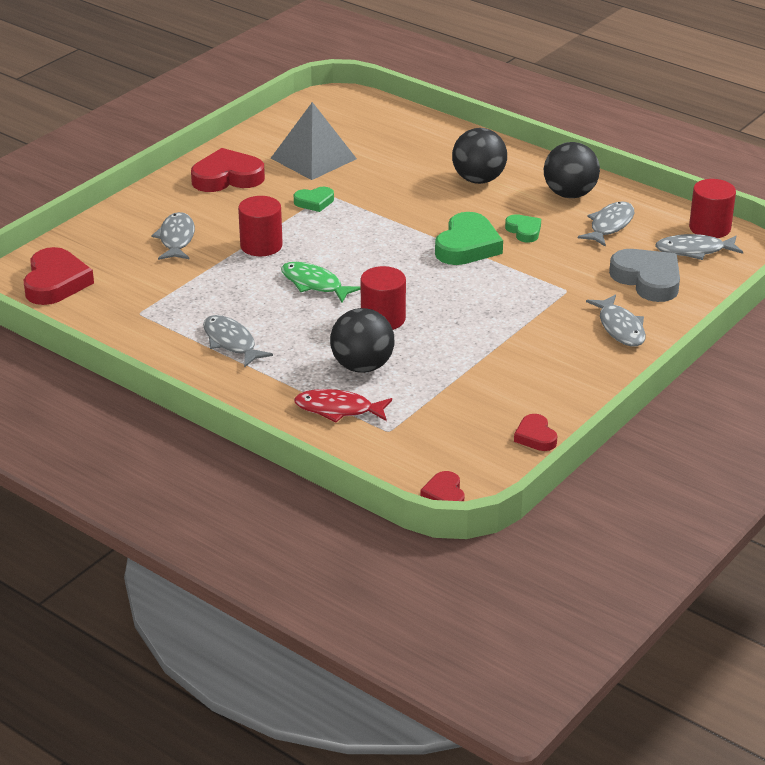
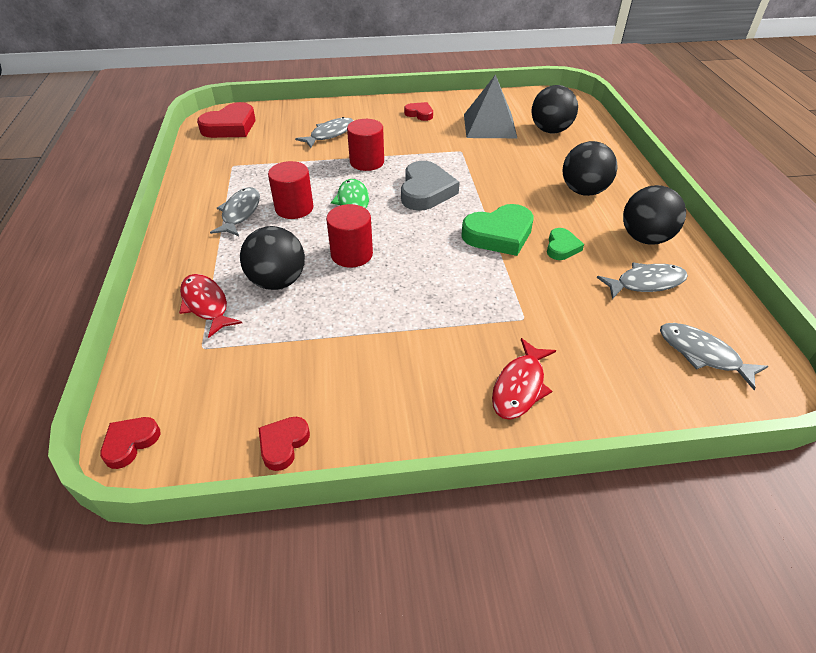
camera: 45 degrees right, 10 degrees up
(227, 177) = (419, 114): red heart -> red heart, size x0.55
(314, 202) = (445, 152): green heart -> none
(374, 138) = (550, 130): none -> black ball
(620, 328) = (520, 386): grey fish -> red fish
(647, 280) = (614, 355): grey heart -> grey heart (426, 191)
(709, 228) = (750, 341): red cylinder -> red cylinder (294, 208)

